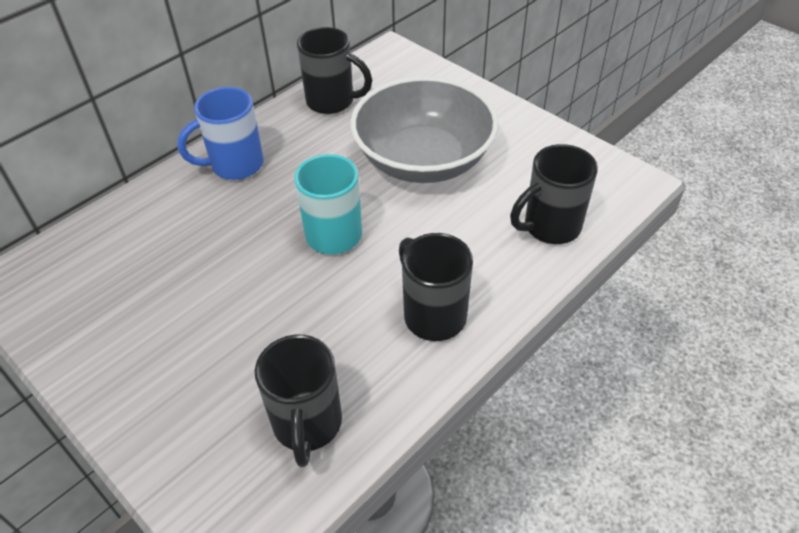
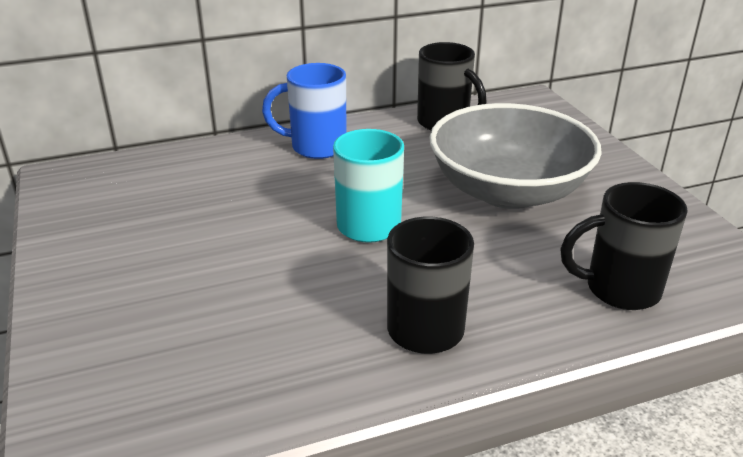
camera: 25 degrees right, 15 degrees down
(307, 425) = (219, 378): black mug -> none

